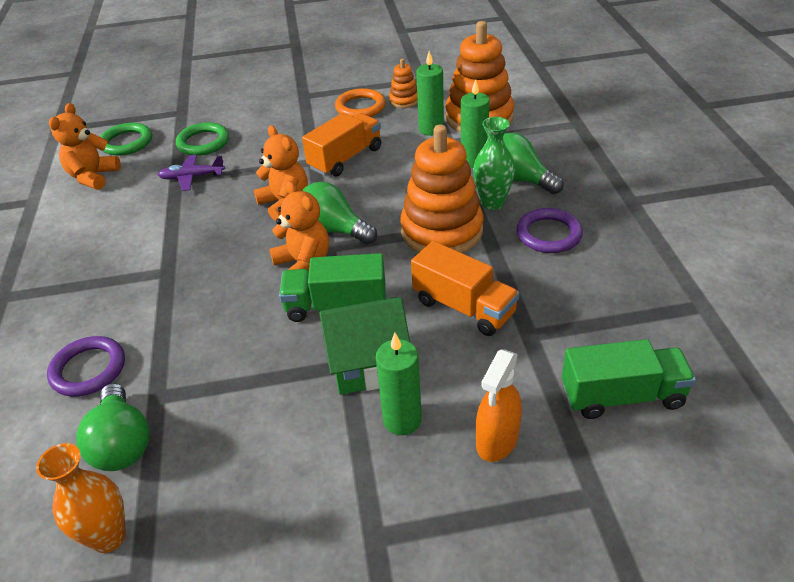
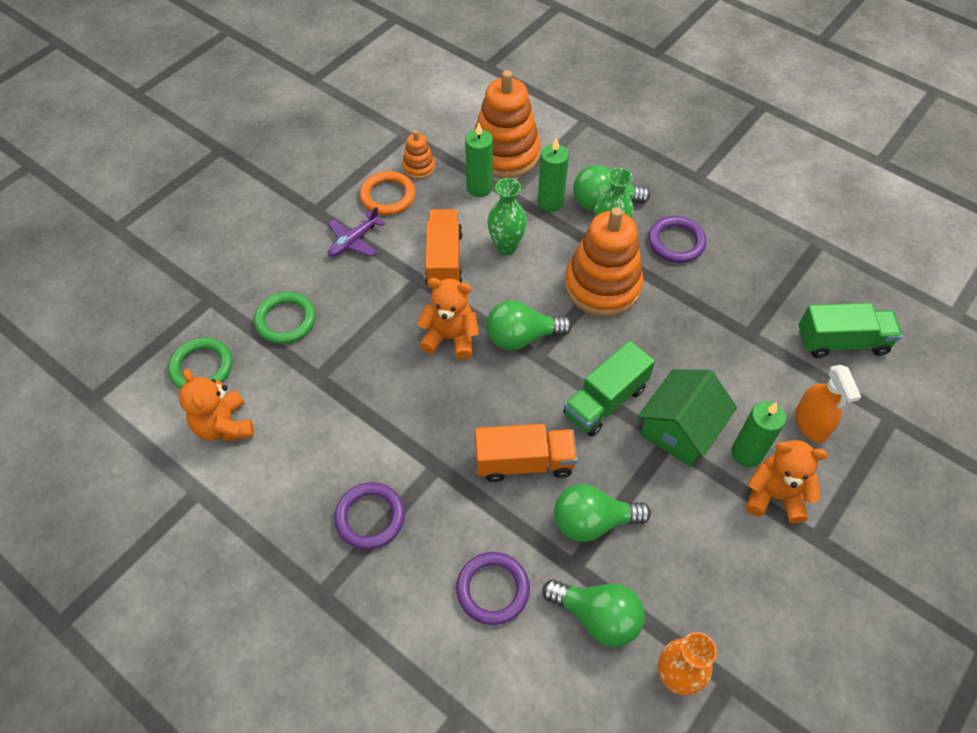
camera: 45 degrees left, 15 degrees up
(88, 274) = (370, 517): none -> purple ring
(192, 177) = (328, 364): purple plane -> purple plane (354, 241)
(212, 378) = (592, 522): none -> green light bulb
(304, 264) = (538, 383): orange teddy bear -> orange teddy bear (774, 495)
(401, 171) = (506, 247): none -> green vase
(464, 307) = (689, 341): orange truck -> orange truck (524, 462)
(622, 396) = (841, 342): green truck -> green truck turned 45 degrees clockwise

